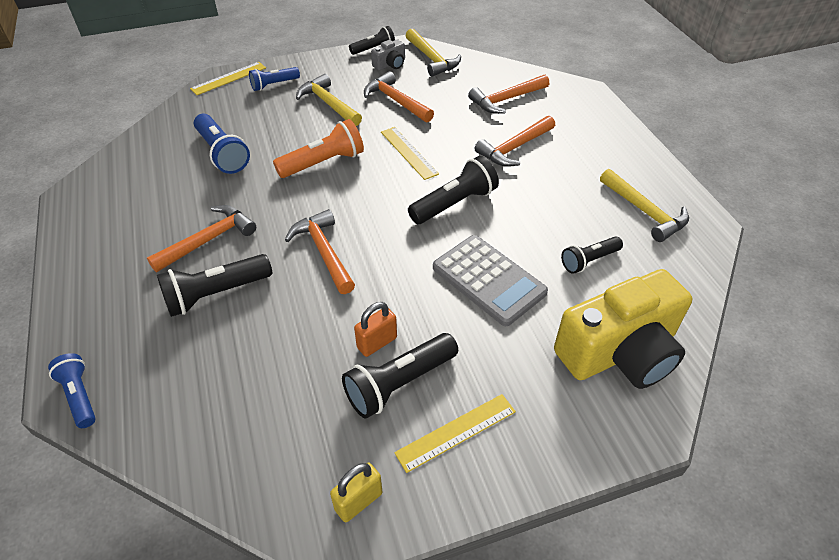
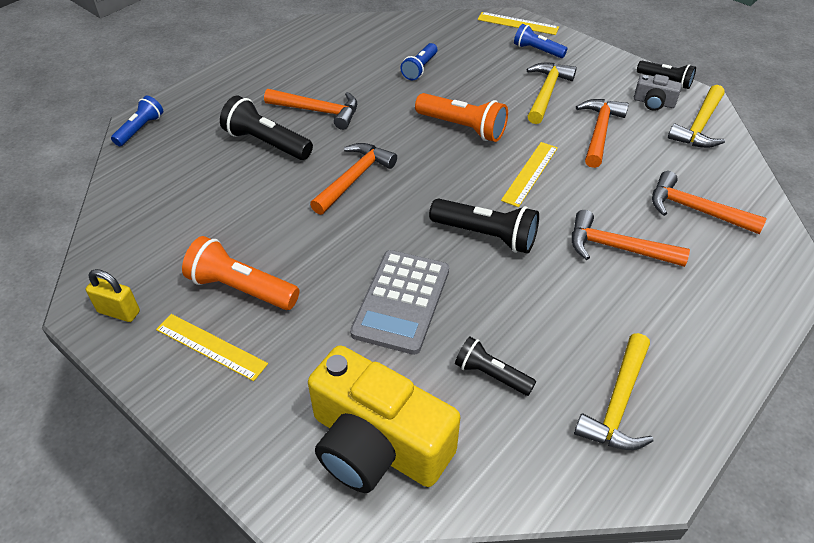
camera: 60 degrees right, 0 degrees up
(222, 154) = (420, 69): blue flashlight -> blue flashlight, size x0.64
(377, 343) = (275, 256): orange padlock -> none
(399, 383) = (241, 288): black flashlight -> orange flashlight

